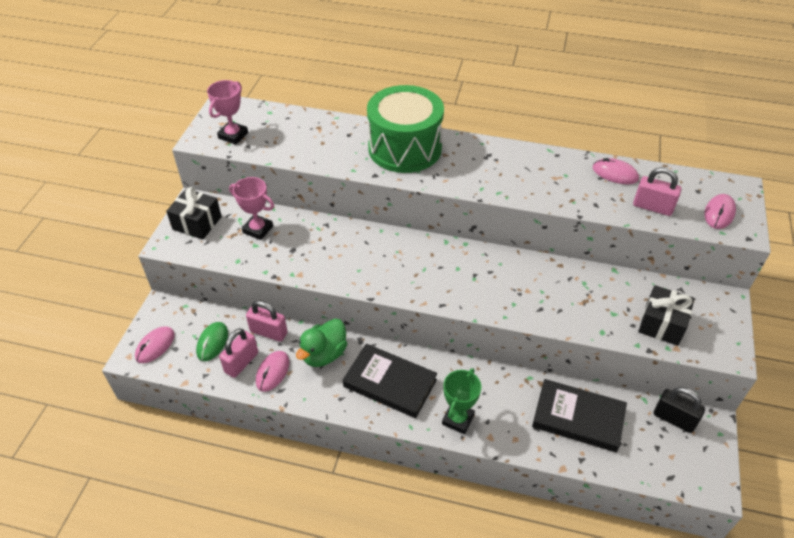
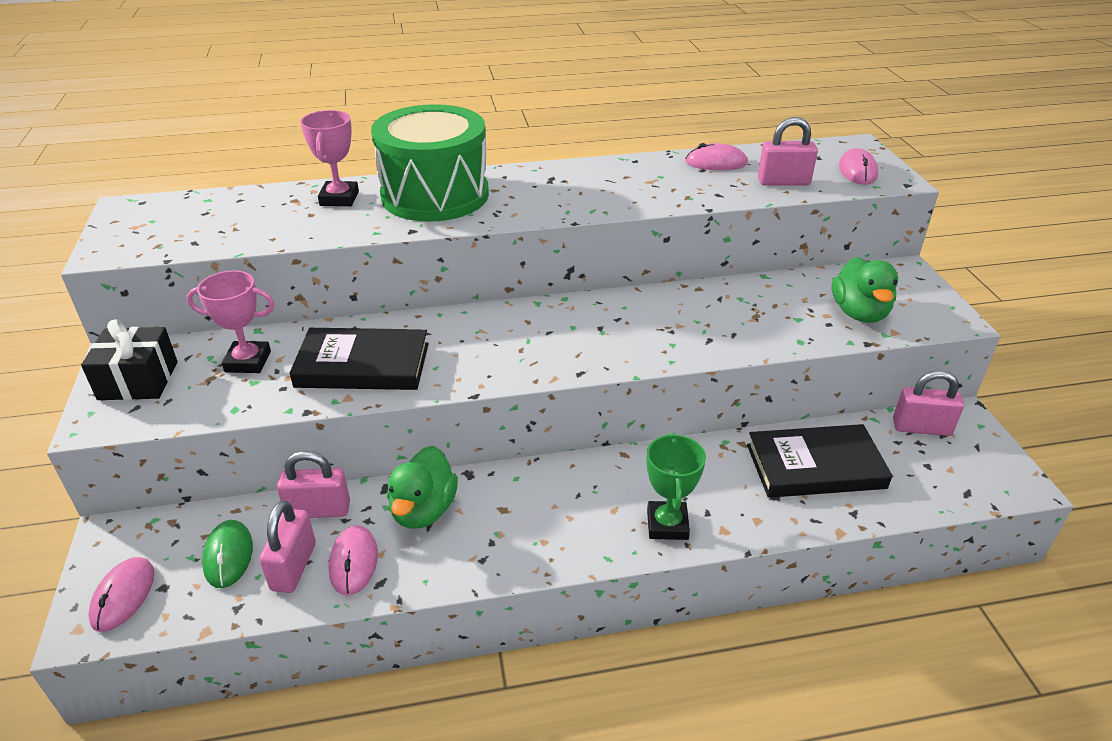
camera: 25 degrees left, 10 degrees down
(233, 135) = (161, 236): pink trophy -> pink trophy (339, 198)
(390, 383) = (544, 513): black book -> black book (363, 365)
(662, 324) = (859, 313): black gift -> green duck
(674, 419) = (921, 428): black padlock -> pink padlock

